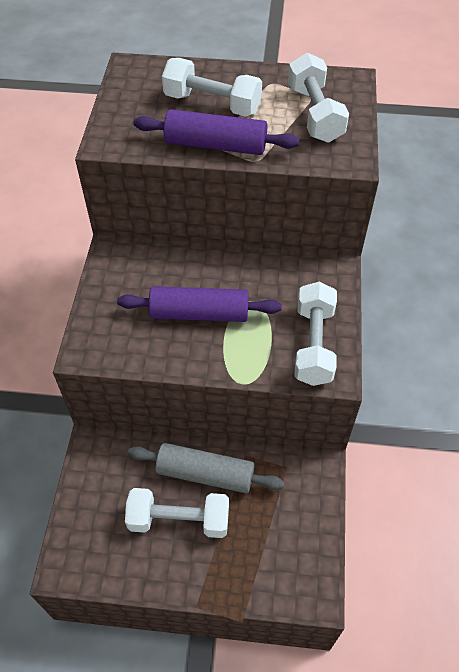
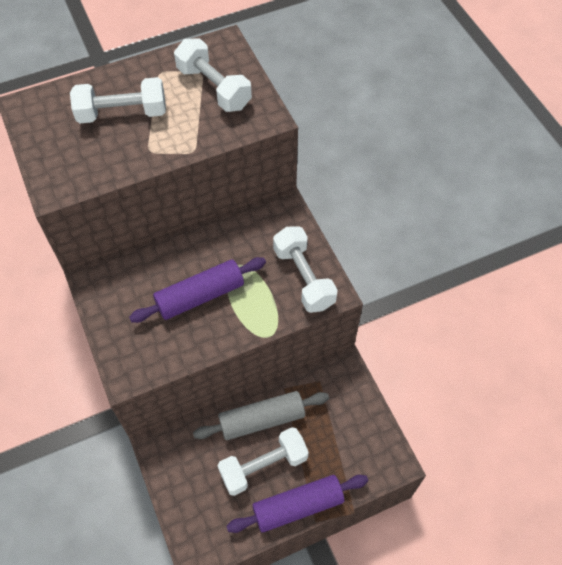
camera: 30 degrees left, 5 degrees up
(216, 145) = (151, 151): purple rolling pin -> purple rolling pin (298, 506)

